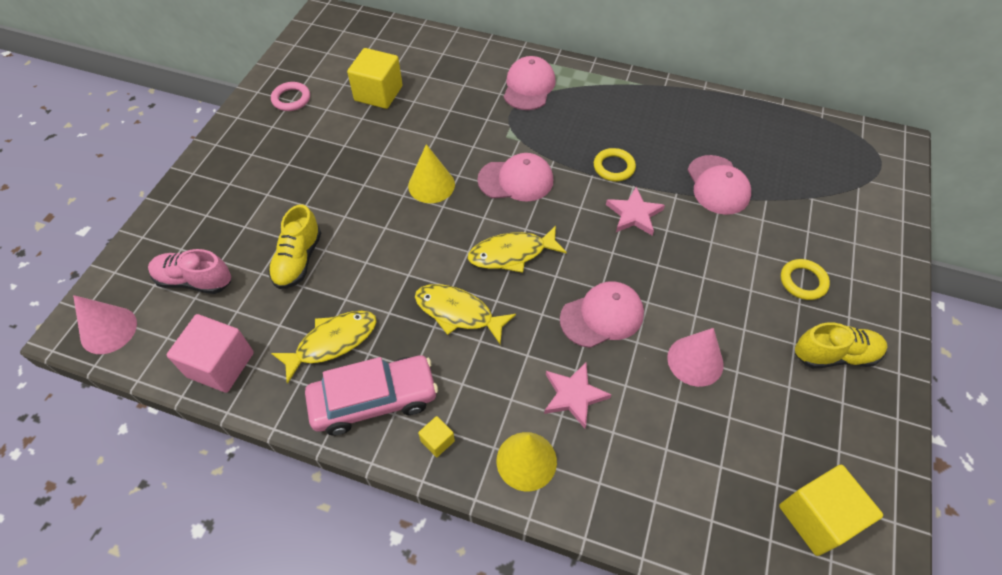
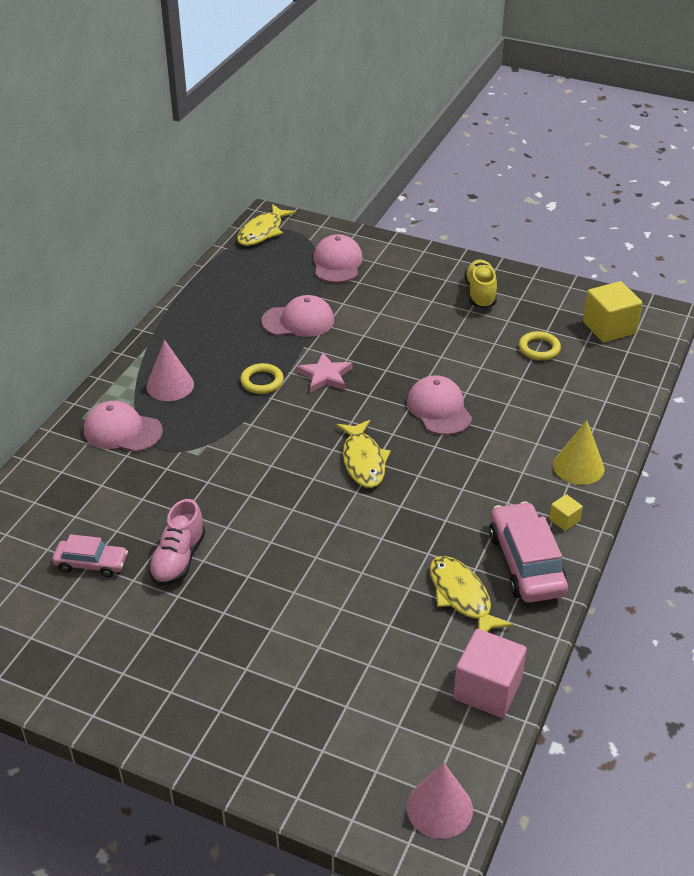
camera: 85 degrees left, 15 degrees down
(194, 281) = (373, 728): pink shoe -> pink shoe (178, 559)
(291, 99) = (74, 655): pink ring -> none
(298, 260) = (353, 630): yellow shoe -> none
(378, 93) = (91, 564): yellow cube -> pink car
(431, 185) = (260, 517): yellow cone -> none
(458, 313) = (431, 502): yellow fish -> yellow fish (262, 232)
(516, 180) = (266, 451): pink cap -> pink cap (337, 263)
(573, 395) = (518, 434): pink star -> none
(695, 361) = (485, 363): pink cone -> pink cone (170, 385)
(803, 281) = (411, 295): yellow ring -> yellow ring (539, 349)

